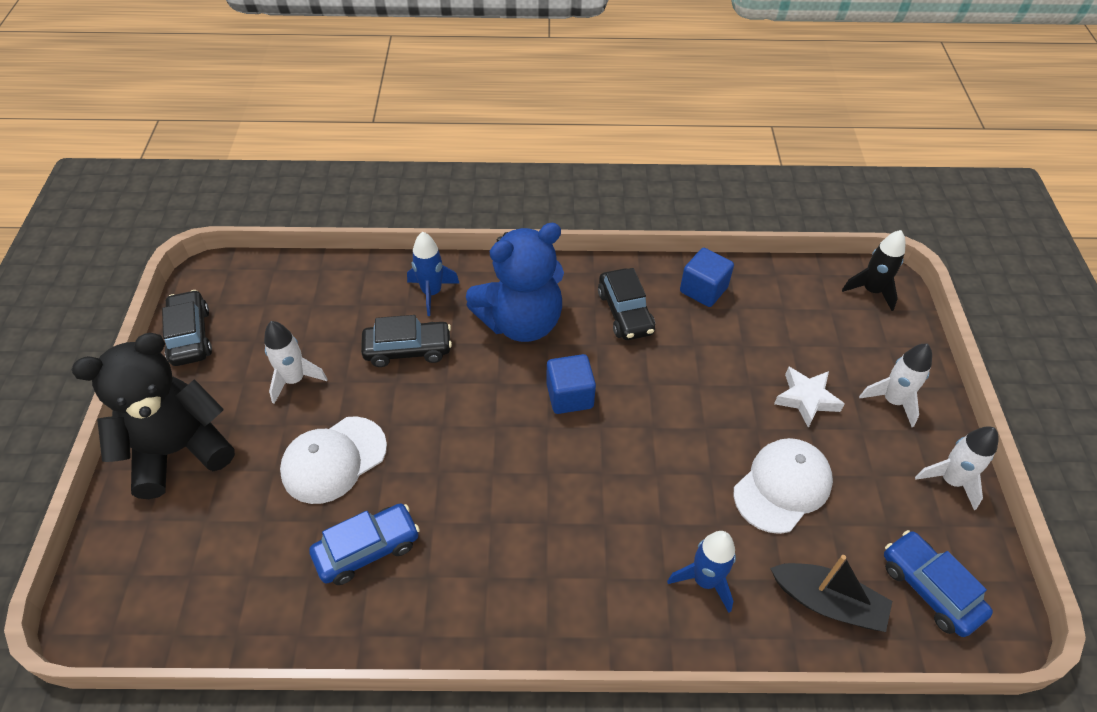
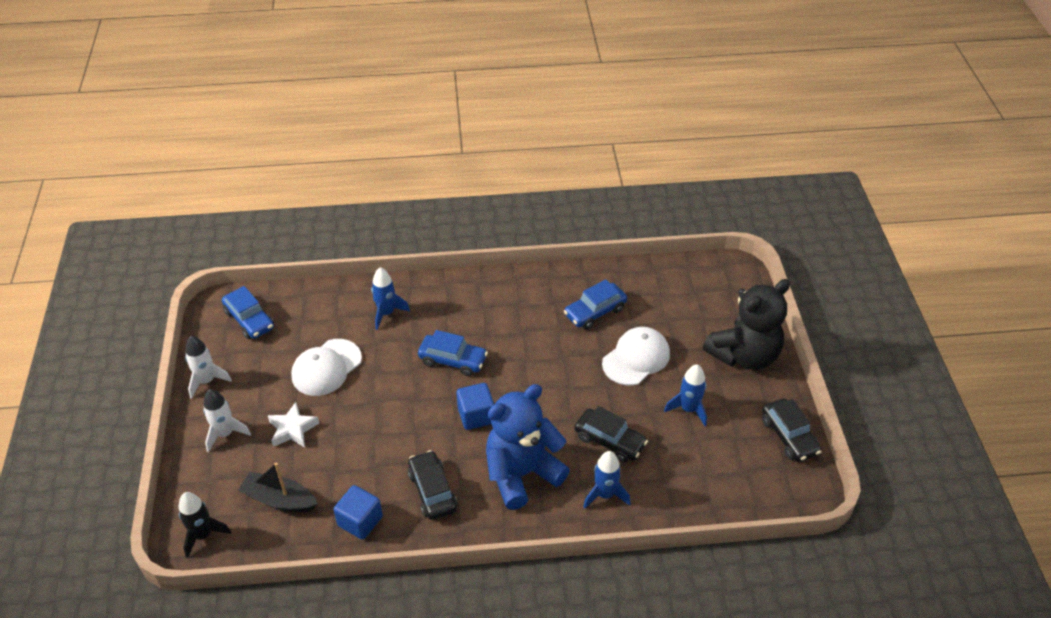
camera: 175 degrees right, 5 degrees down
(294, 380) = (688, 409): white rocket -> blue rocket
(408, 349) = (610, 441): black car -> black car turned 135 degrees counterclockwise
(598, 481) = (453, 360): none -> blue car
(827, 602) = (314, 309): black boat -> black boat (279, 499)

